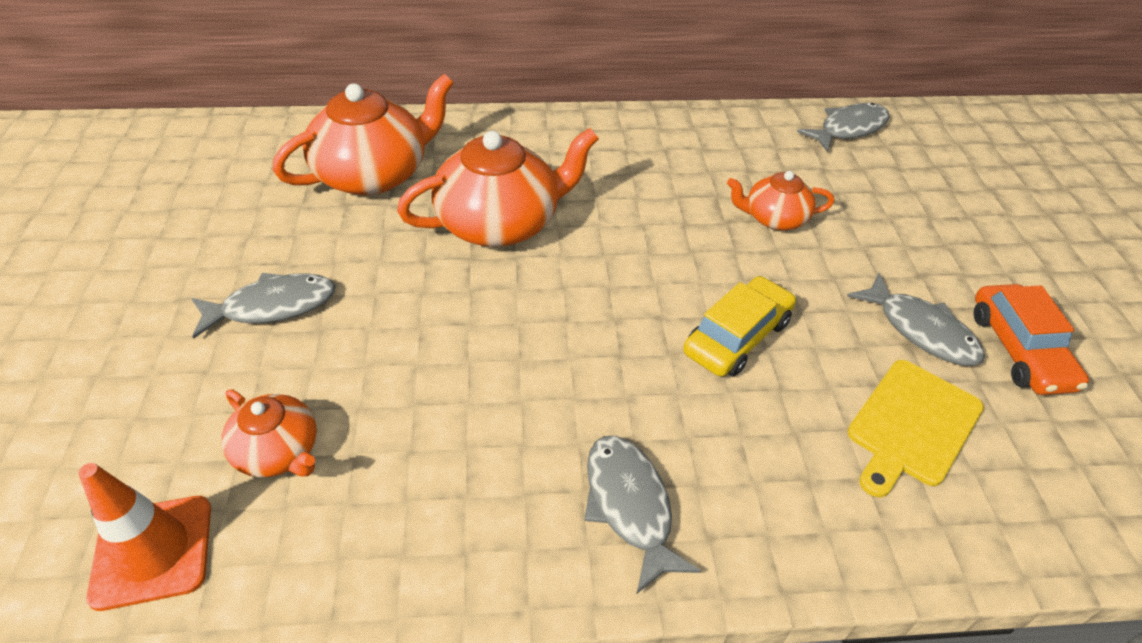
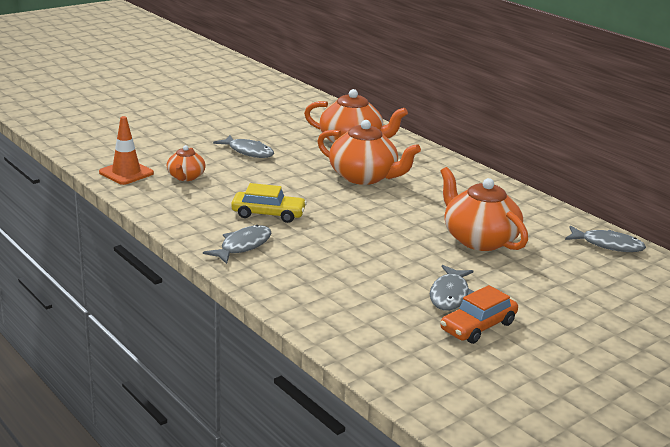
camera: 55 degrees right, 20 degrees down
(737, 337) = (372, 248): yellow car -> yellow car (268, 214)
(774, 218) = (478, 239): orange teapot -> orange teapot, size x1.83
(912, 425) = (375, 302): yellow cutting board -> none

